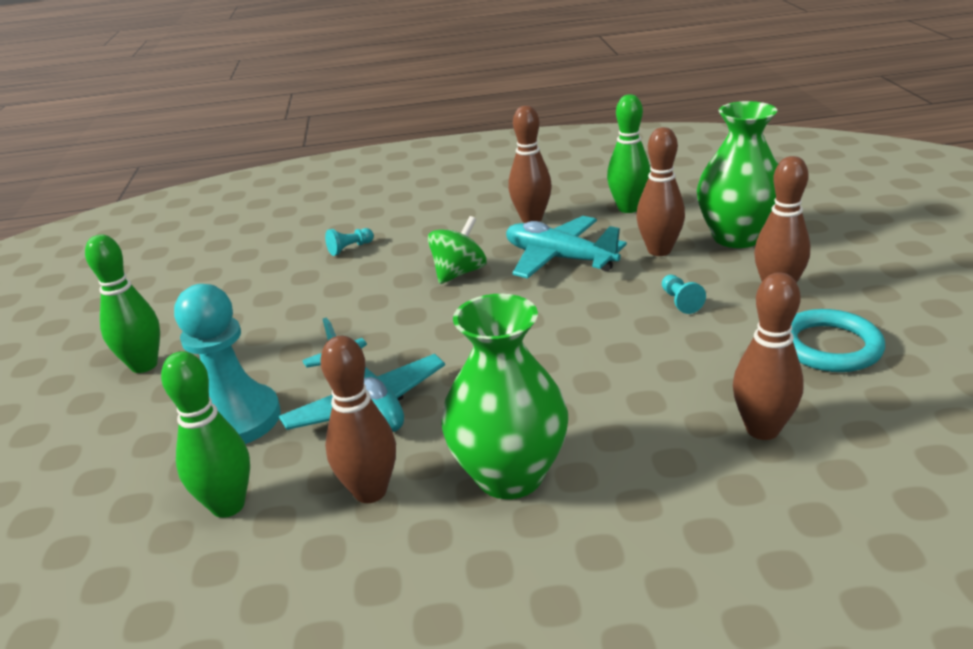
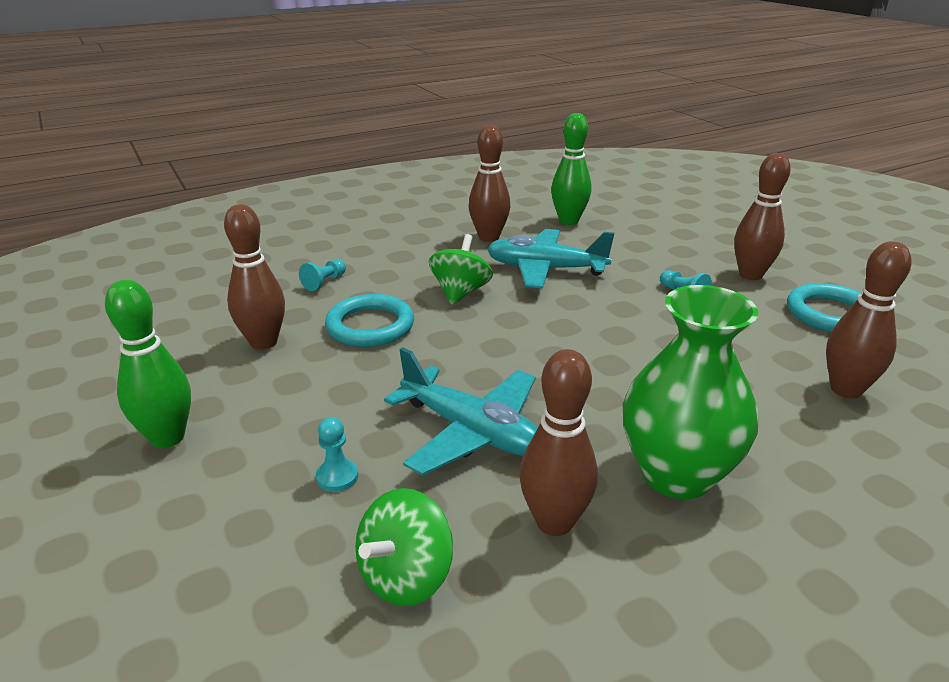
camera: 25 degrees left, 0 degrees up
(228, 505) = (406, 576): green bowling pin -> green spinning top
(237, 419) = (337, 476): turquoise pawn -> turquoise pawn, size x0.41
(357, 295) = (370, 326): none -> turquoise ring
(659, 250) = (627, 253): brown bowling pin -> brown bowling pin (264, 342)
(737, 237) = (680, 236): green vase -> none

